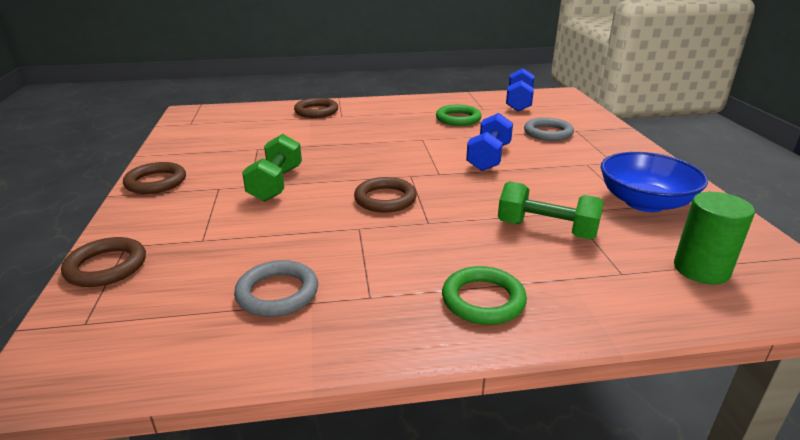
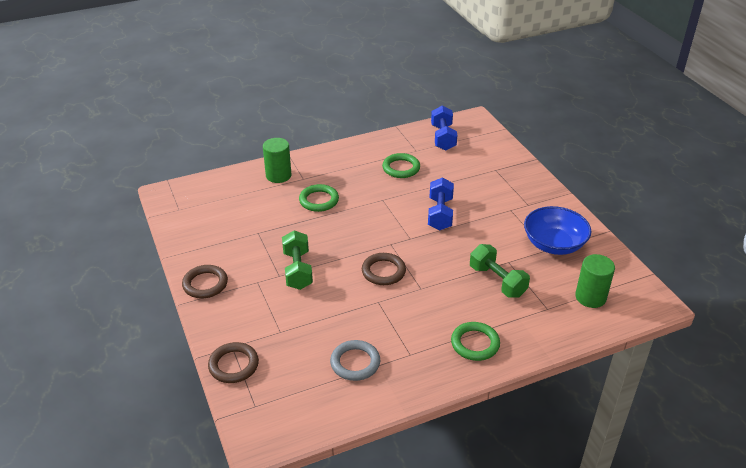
camera: 15 degrees left, 10 degrees up
(316, 111) = (278, 175): brown ring -> green cylinder
(346, 132) = (319, 200): none -> green ring
(546, 230) = (497, 281): green dumbbell -> green dumbbell turned 45 degrees clockwise
(548, 133) = (475, 176): grey ring -> none

